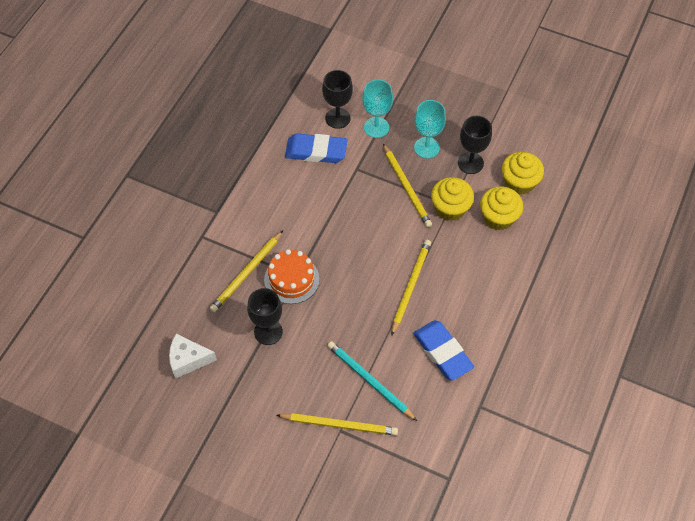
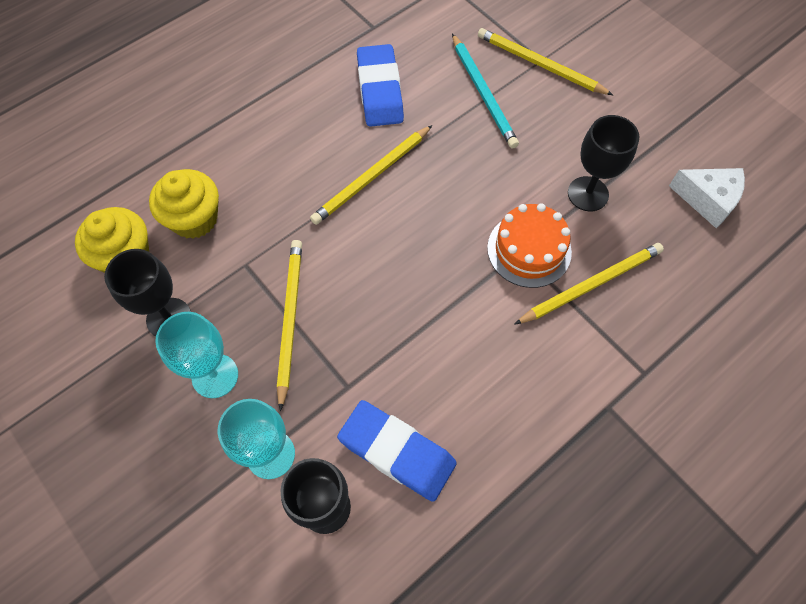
camera: 155 degrees left, 5 degrees up
(450, 208) = (249, 259): yellow cupcake -> none

